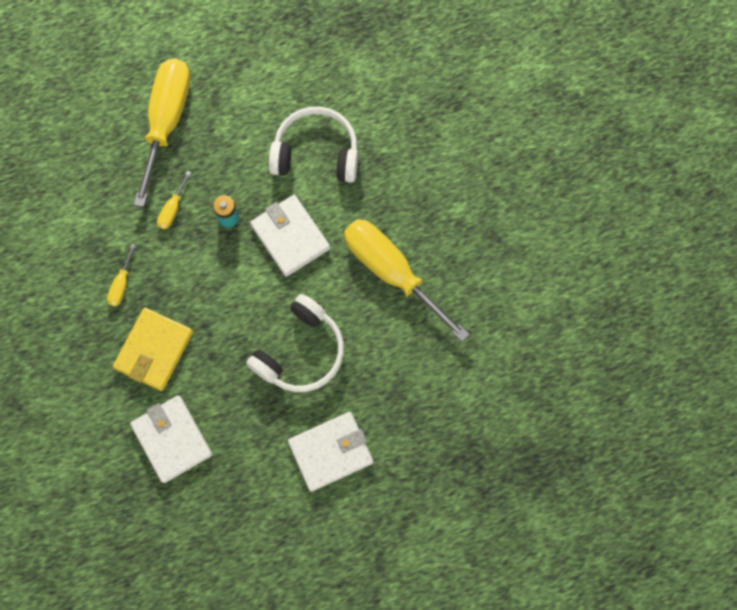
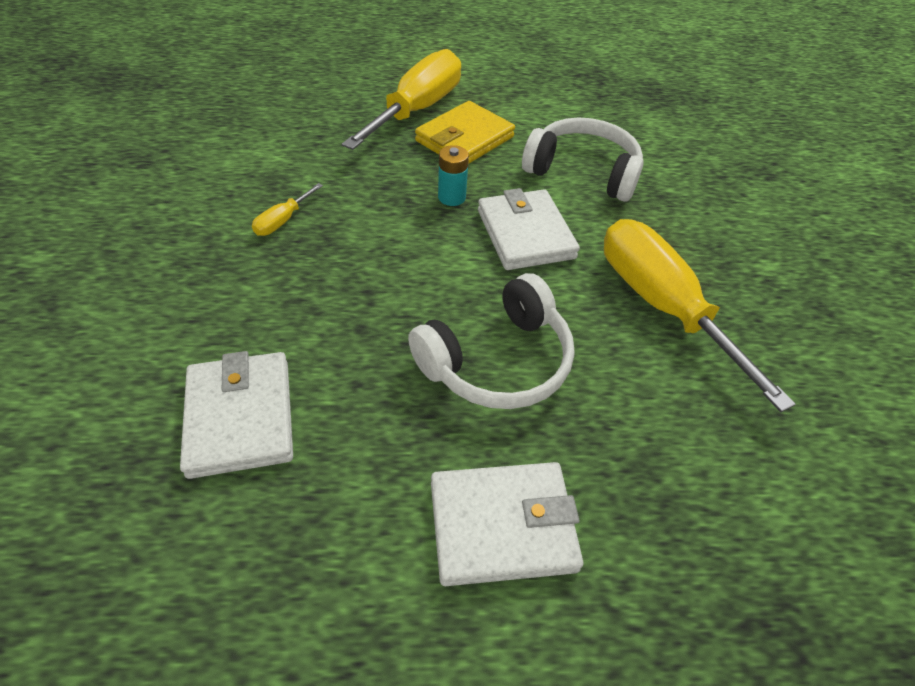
camera: 15 degrees right, 25 degrees down
(154, 350) = (282, 298): yellow wallet -> yellow wallet (464, 139)
(172, 209) = (386, 174): yellow screwdriver -> none

